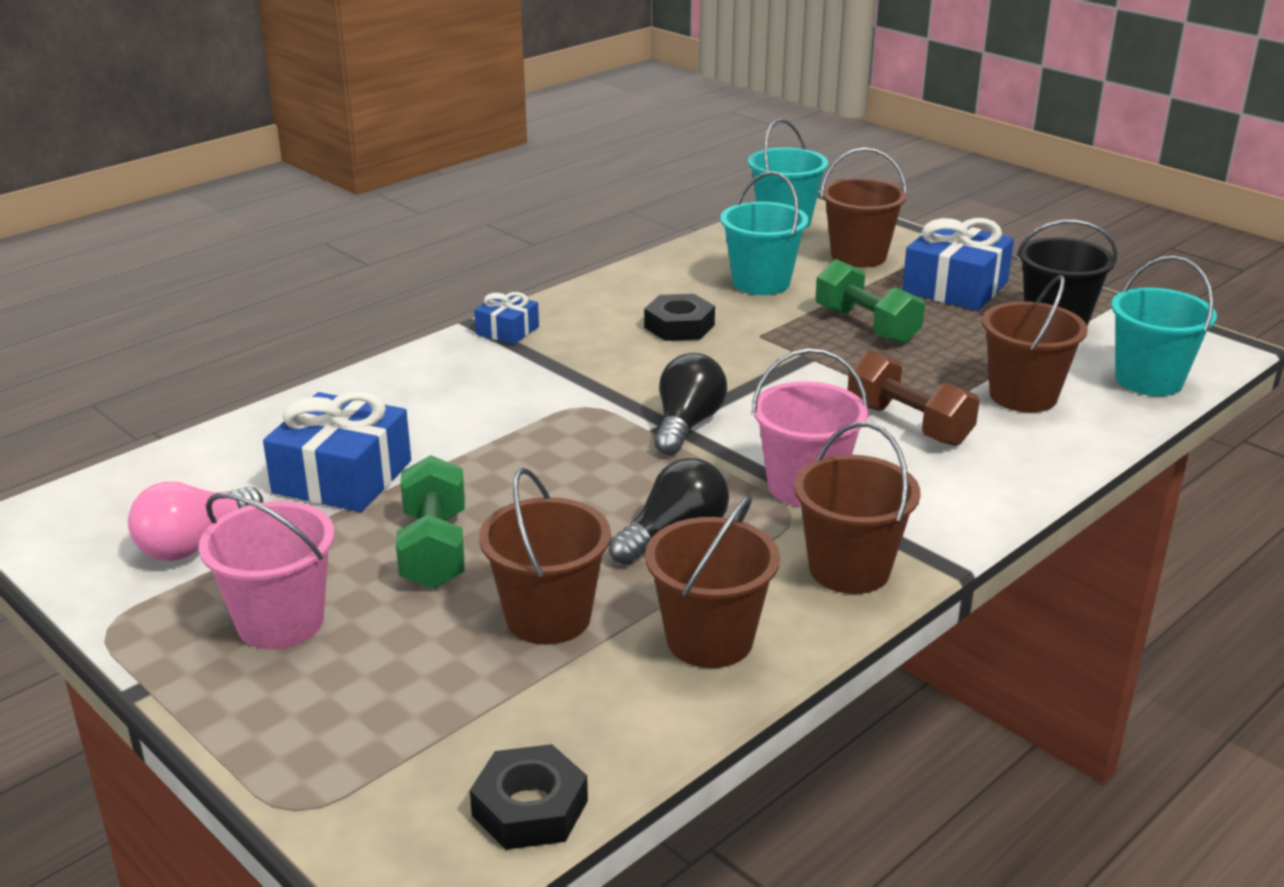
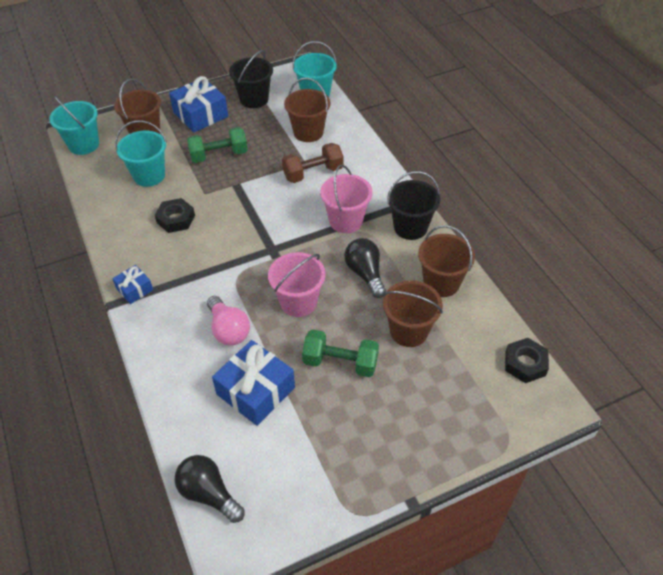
camera: 70 degrees left, 20 degrees up
(194, 544) = (292, 467): pink light bulb -> pink light bulb (228, 330)
(280, 622) = (377, 434): pink bucket -> pink bucket (298, 302)
(687, 425) = (275, 244): black light bulb -> black light bulb (209, 494)
(849, 569) = (410, 227): brown bucket -> black bucket

